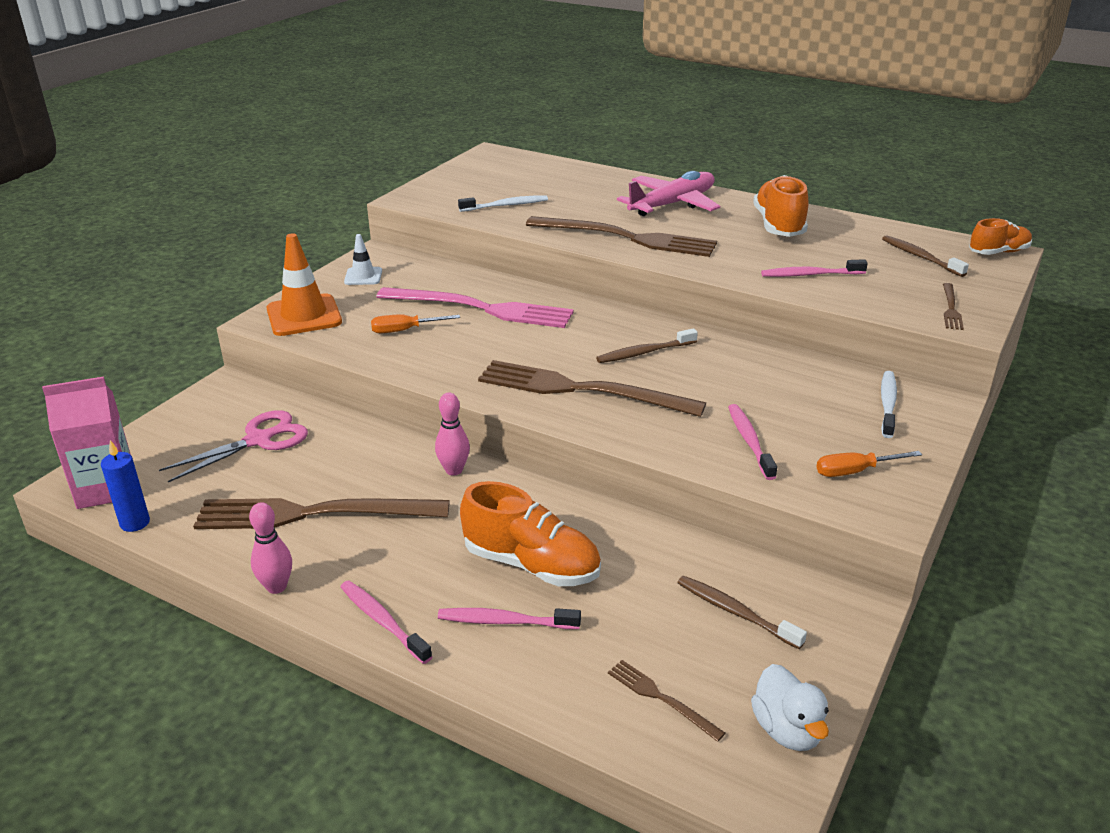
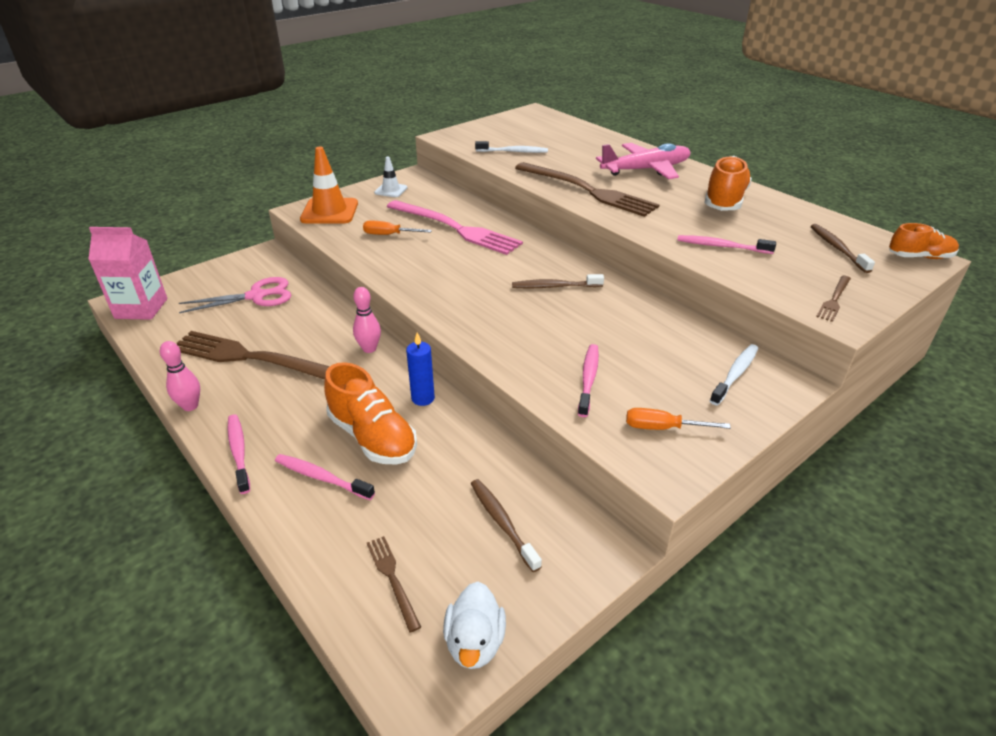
camera: 20 degrees right, 5 degrees up
(135, 523) = (140, 337): blue candle -> blue candle (423, 398)
(581, 390) = (483, 306): brown fork -> none

